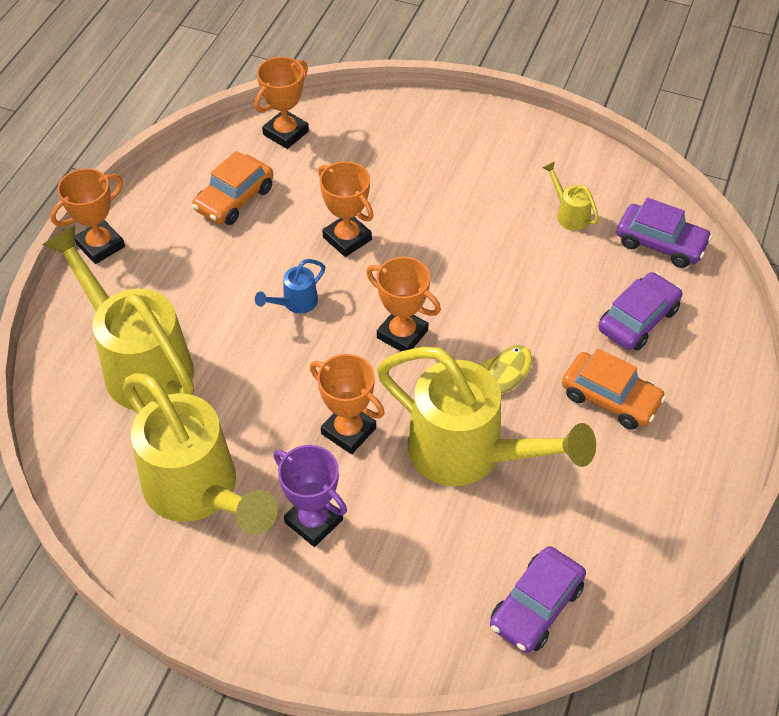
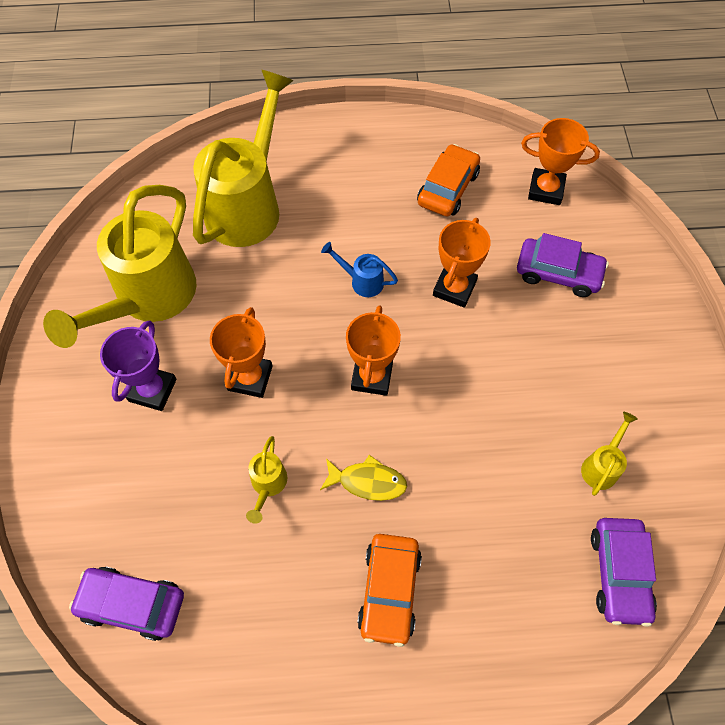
camera: 65 degrees right, 10 degrees up
(100, 245) = (347, 126): orange trophy -> none
(234, 199) = (447, 188): orange car -> orange car turned 105 degrees clockwise
(470, 455) = (267, 485): yellow watering can -> yellow watering can, size x0.41
(638, 319) = (502, 584): purple car -> purple car (558, 273)

